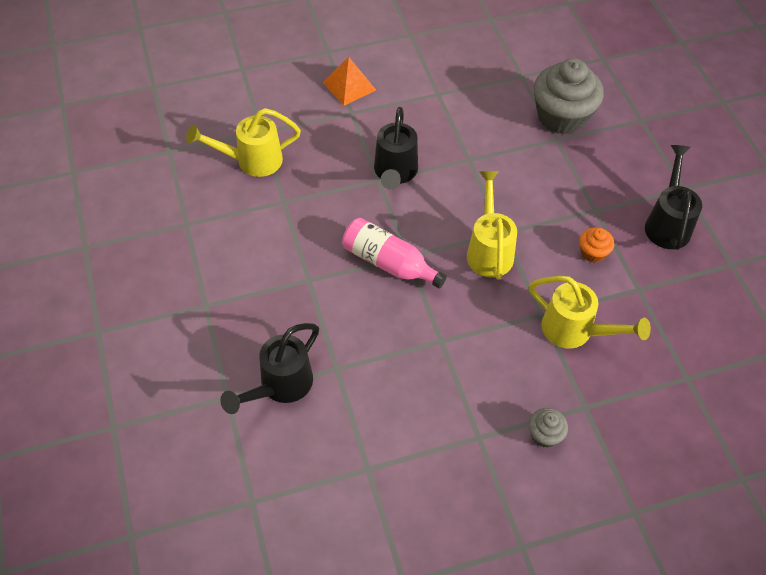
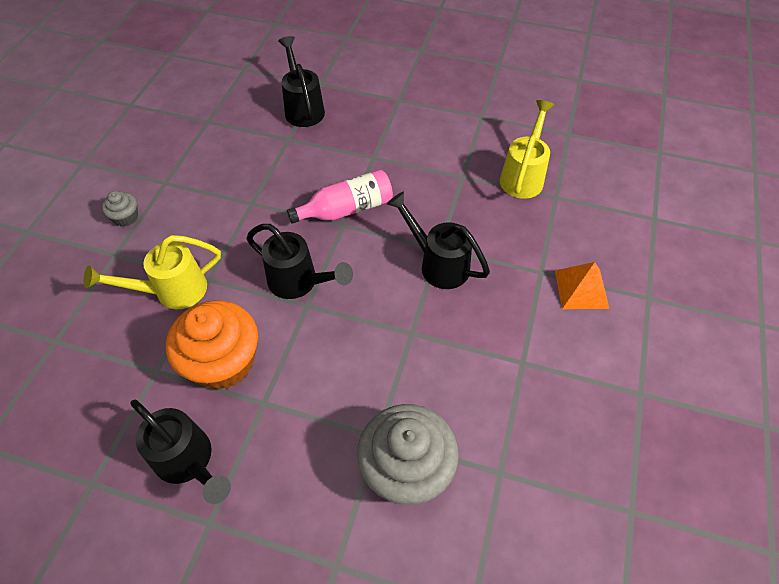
camera: 125 degrees right, 0 degrees up
(489, 249) = (299, 283): yellow watering can -> black watering can
(593, 252) = (223, 362): orange cupcake -> orange cupcake, size x2.19

